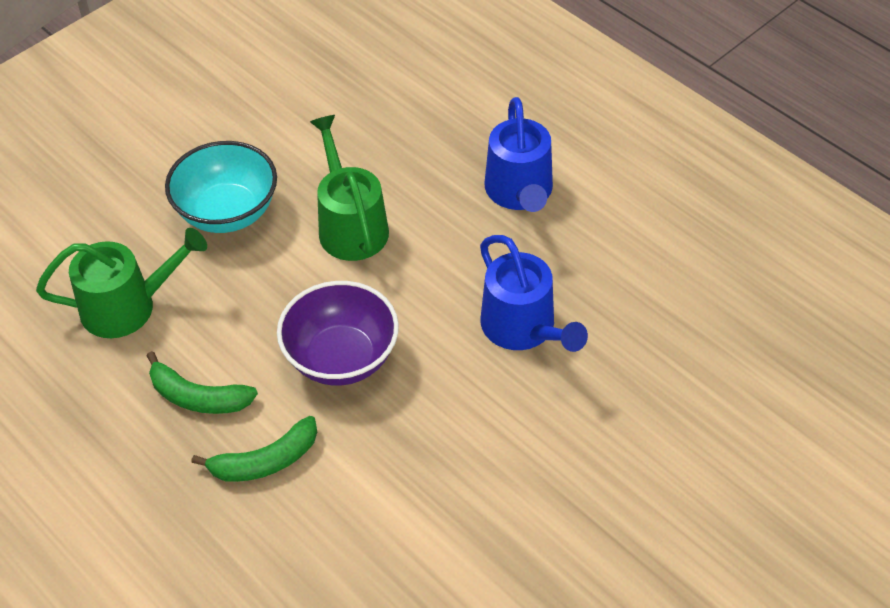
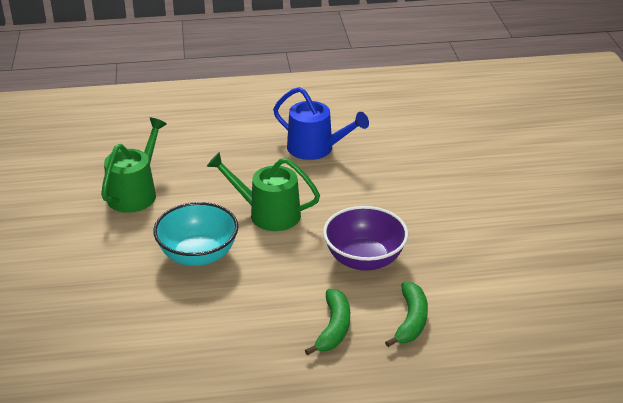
camera: 55 degrees left, 15 degrees down
(127, 306) = (225, 329): green watering can -> green watering can (135, 193)
(198, 397) = (333, 328): green banana -> green banana turned 45 degrees counterclockwise
(523, 328) = (411, 189): blue watering can -> none

